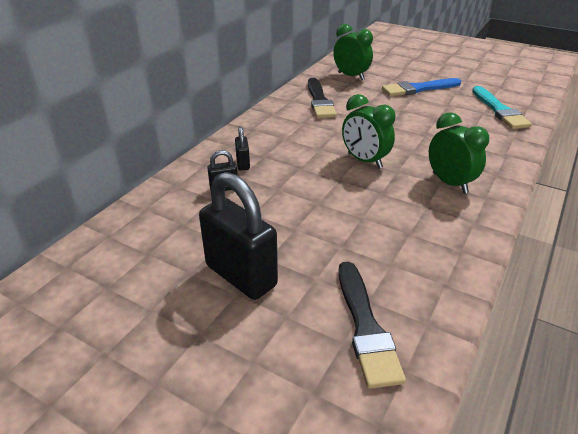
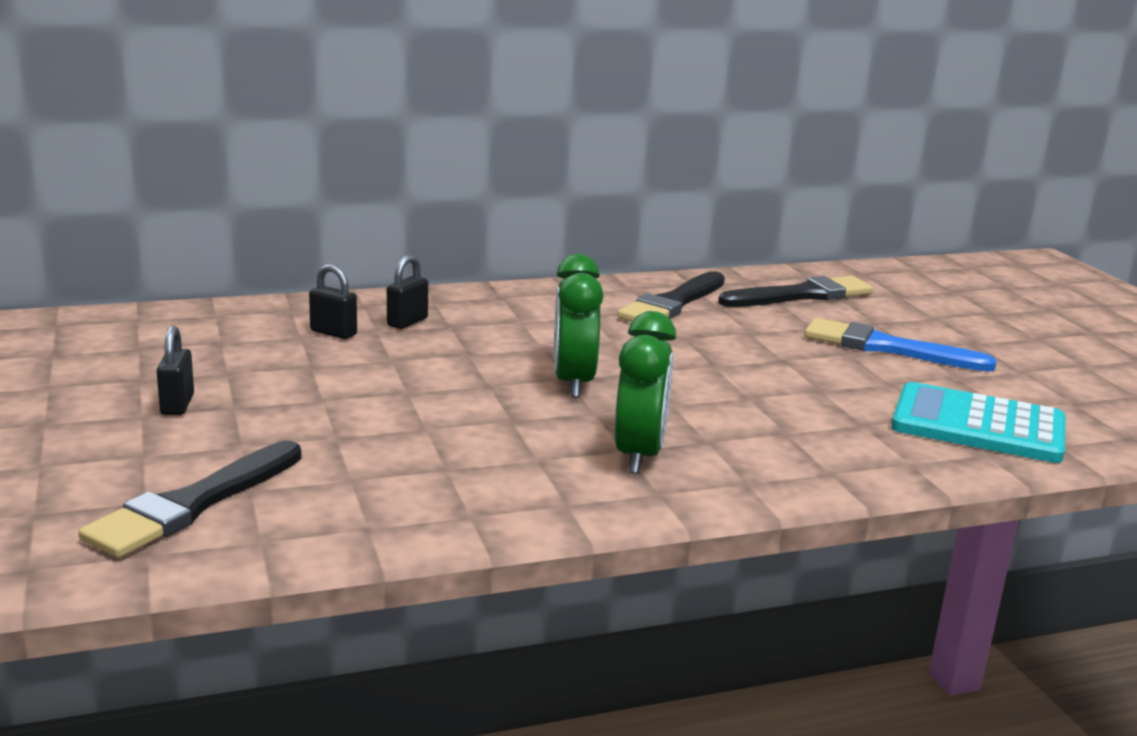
camera: 40 degrees right, 15 degrees down
(241, 275) = (177, 405): black padlock -> black padlock, size x0.45
(351, 76) = (801, 295): green clock -> black brush
(499, 110) = (978, 425): turquoise brush -> turquoise calculator

